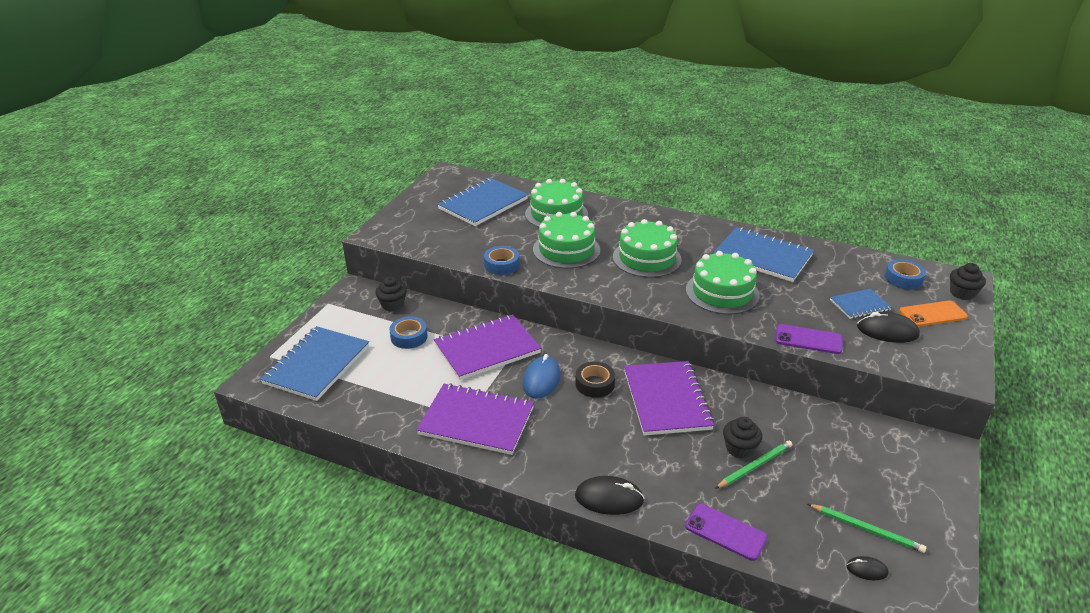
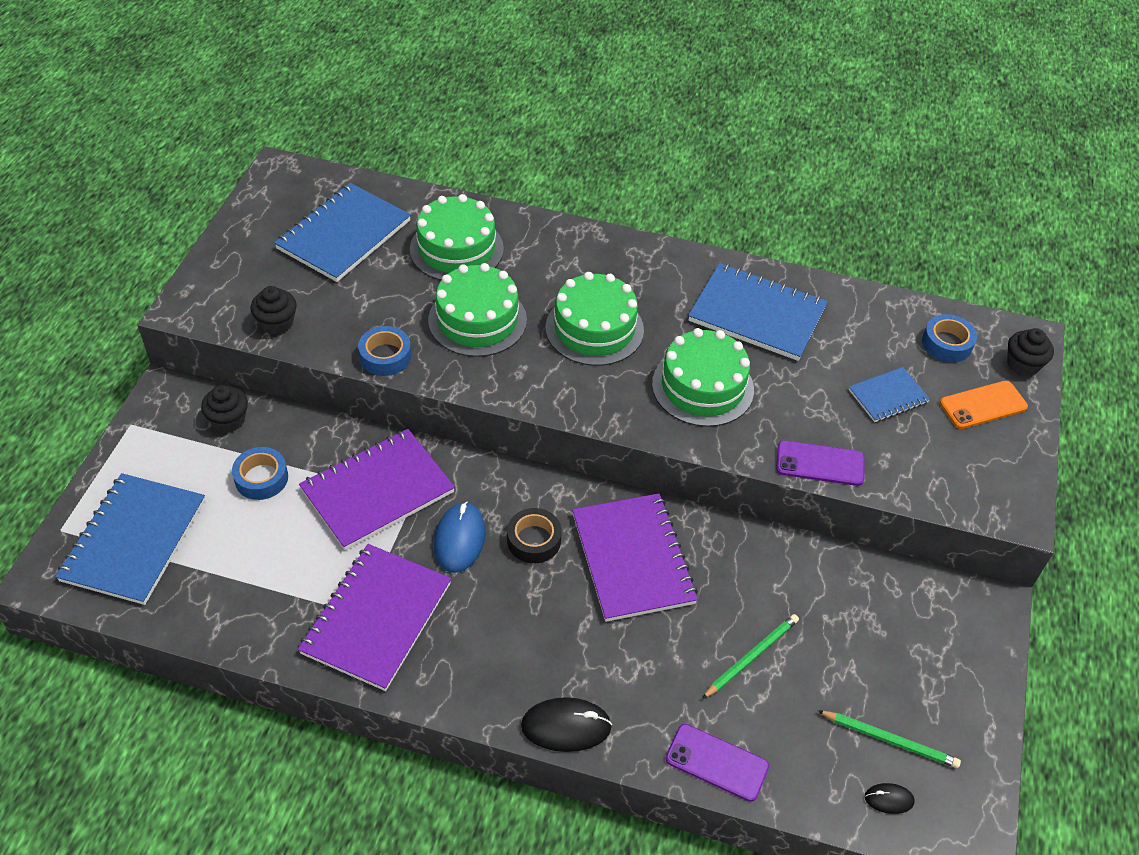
camera: 10 degrees left, 15 degrees up
(476, 421) = (377, 618): purple notebook -> purple notebook turned 75 degrees counterclockwise
(739, 448) = (731, 631): black cupcake -> black cupcake (277, 323)
(887, 331) = (923, 440): black mouse -> none

